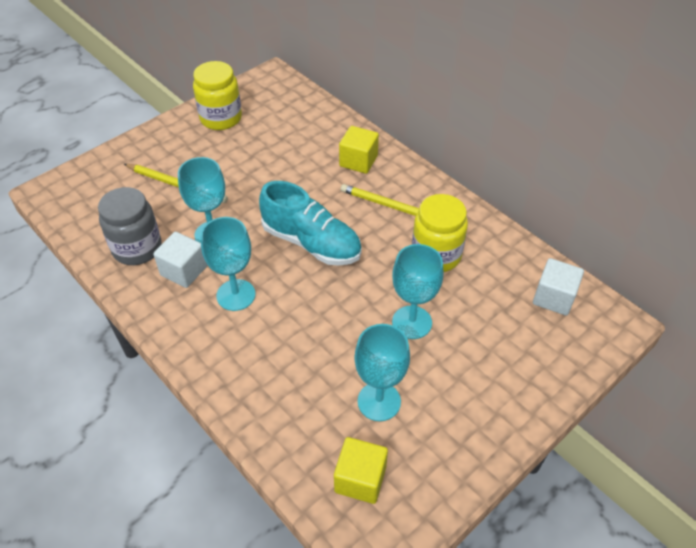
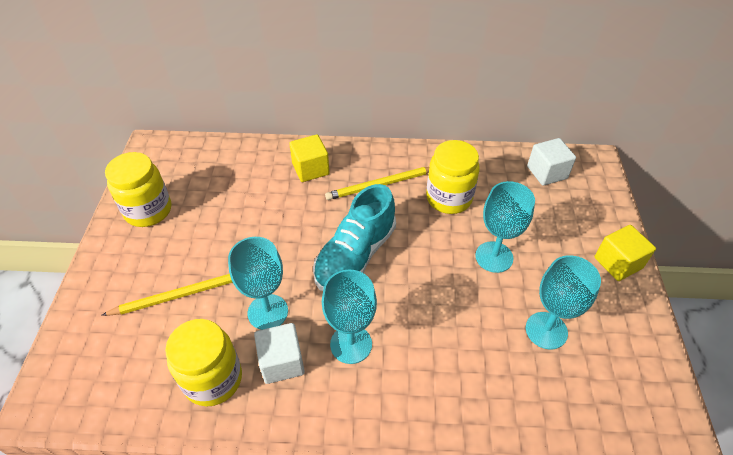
camera: 45 degrees left, 0 degrees up
(137, 248) = (213, 379): grey jar -> yellow jar
(311, 243) = (355, 255): turquoise shoe -> turquoise shoe turned 135 degrees clockwise
(360, 479) = (606, 396): yellow cube -> yellow cube (618, 263)

